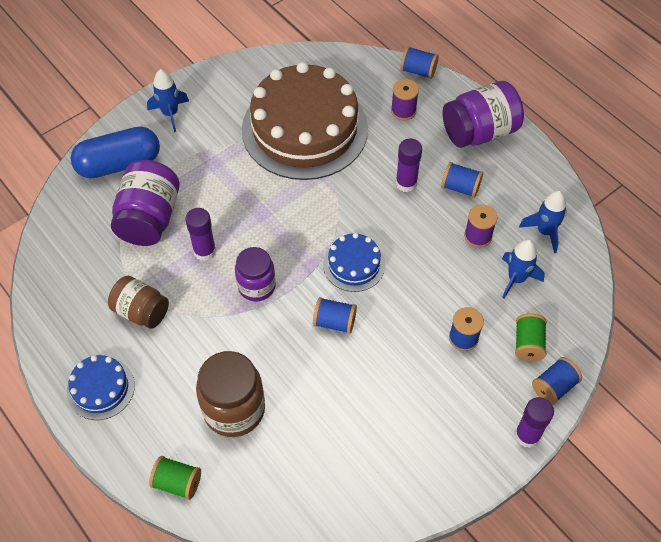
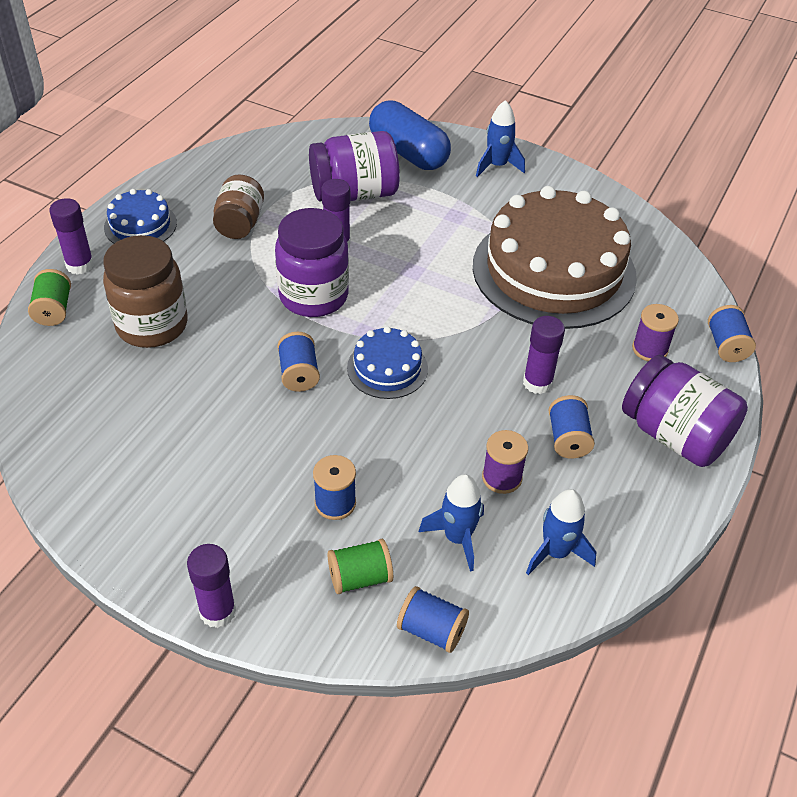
camera: 65 degrees right, 10 degrees down
(129, 449) = (80, 265): none -> purple glue stick
(256, 286) = (313, 296): purple jar -> purple jar, size x1.52
(554, 387) = (305, 625): blue spool -> blue spool (431, 630)

